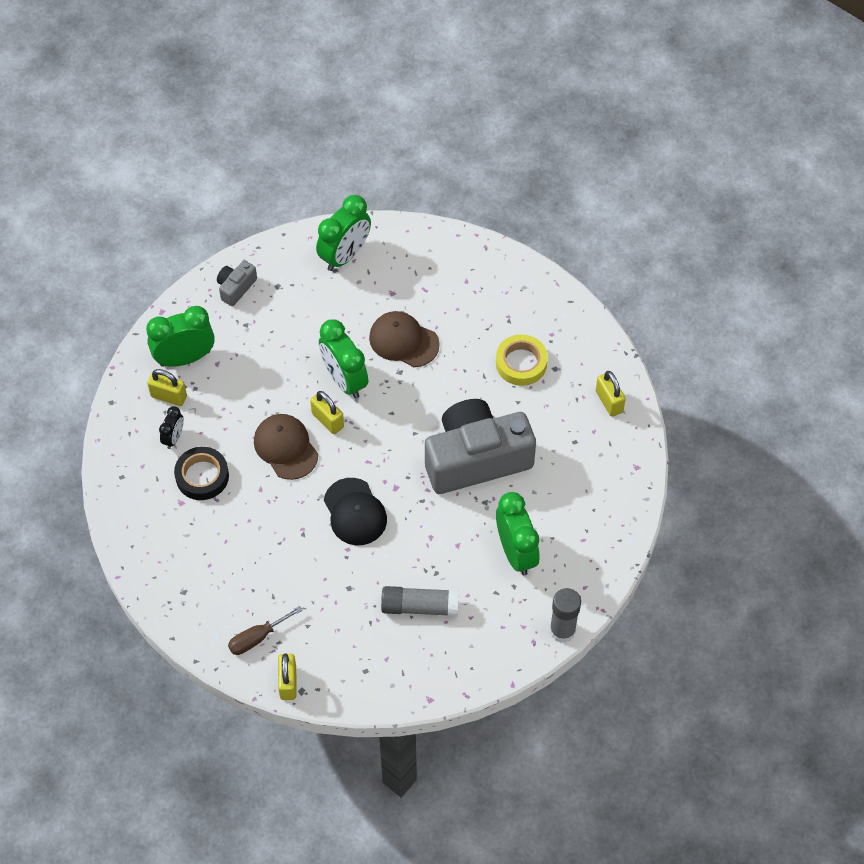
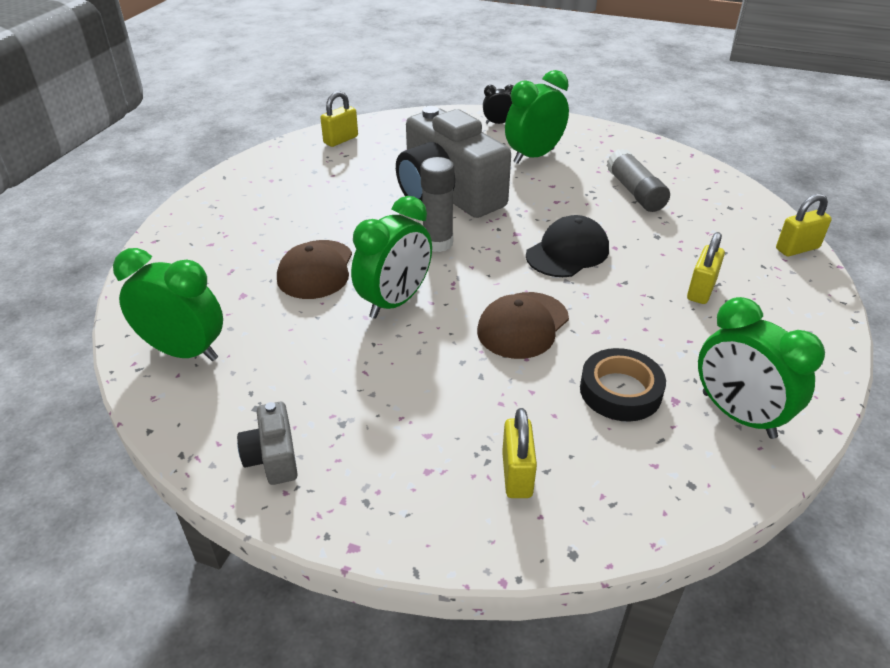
camera: 110 degrees left, 20 degrees down
(174, 438) = (583, 443): black clock -> black clock (498, 123)
(185, 358) = (435, 478): green clock -> green clock (737, 415)
(236, 287) = (273, 457): grey camera -> grey camera turned 60 degrees clockwise
(257, 638) = (776, 282): brown screwdriver -> none
(327, 420) = (461, 301): yellow padlock -> yellow padlock (701, 290)
(521, 363) = (316, 190): yellow tape -> none
(562, 630) = (587, 125): grey glue stick -> grey glue stick (438, 243)

